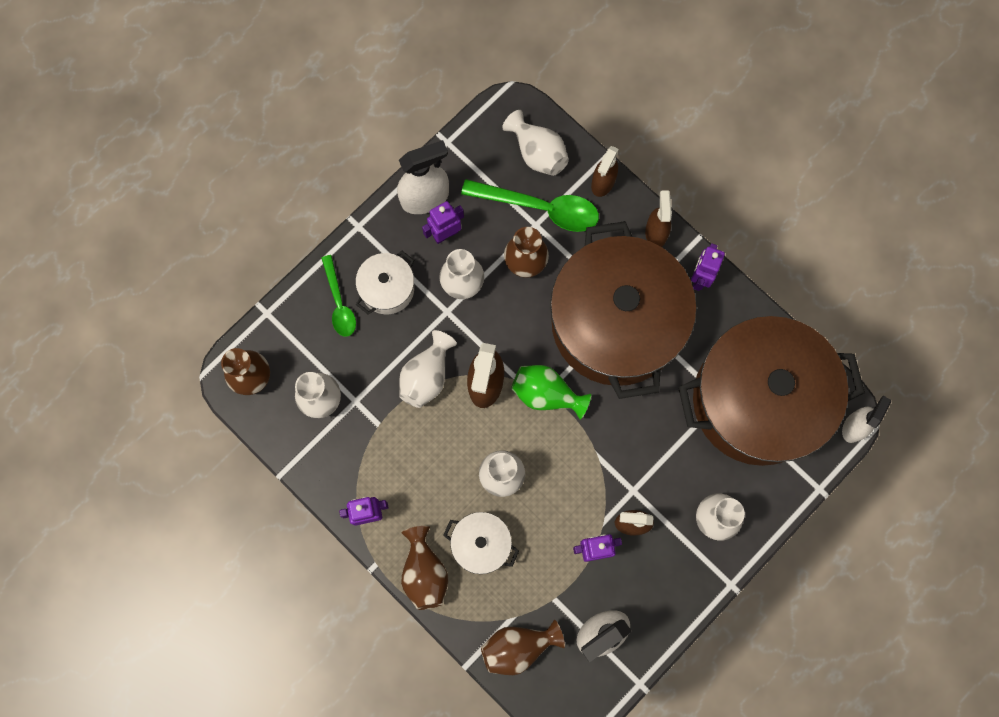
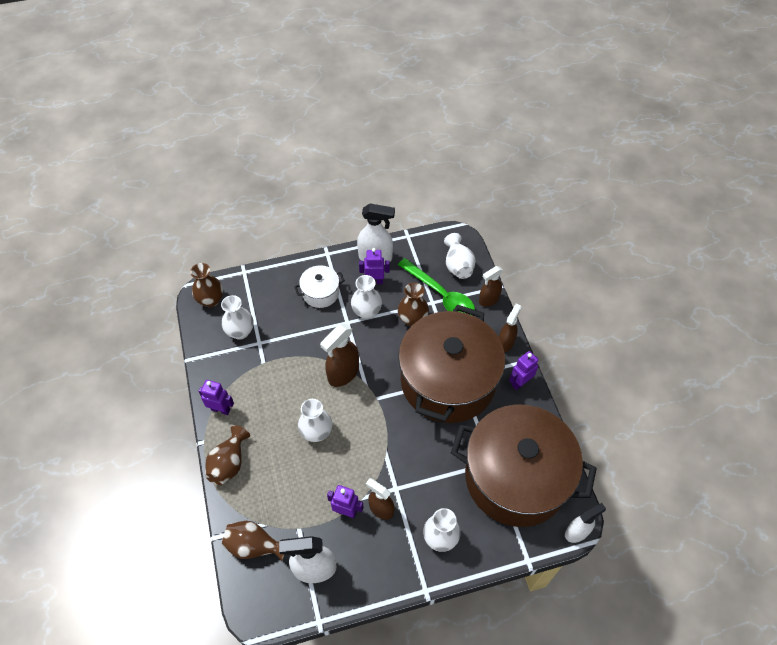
camera: 30 degrees right, 20 degrees down
(339, 303) = (288, 286): green spoon -> none
(427, 376) = (310, 351): white vase -> none
(481, 544) = (275, 466): white pot -> none
(546, 394) = (376, 399): green vase -> none

